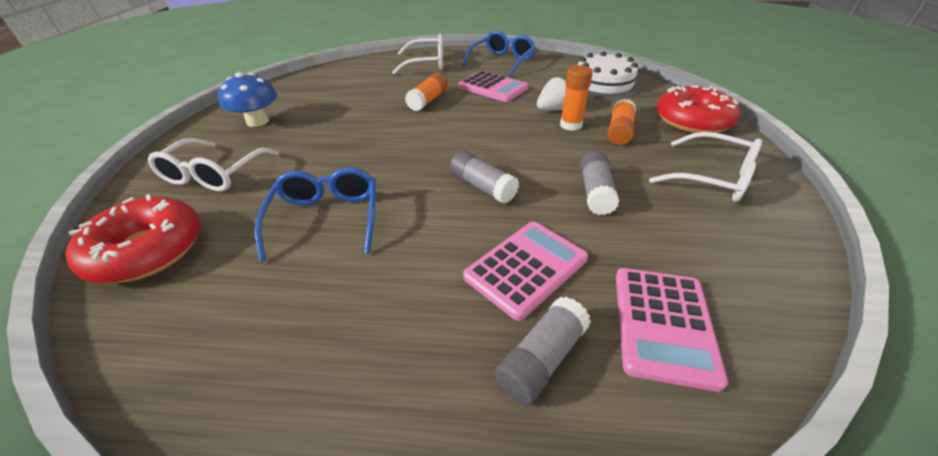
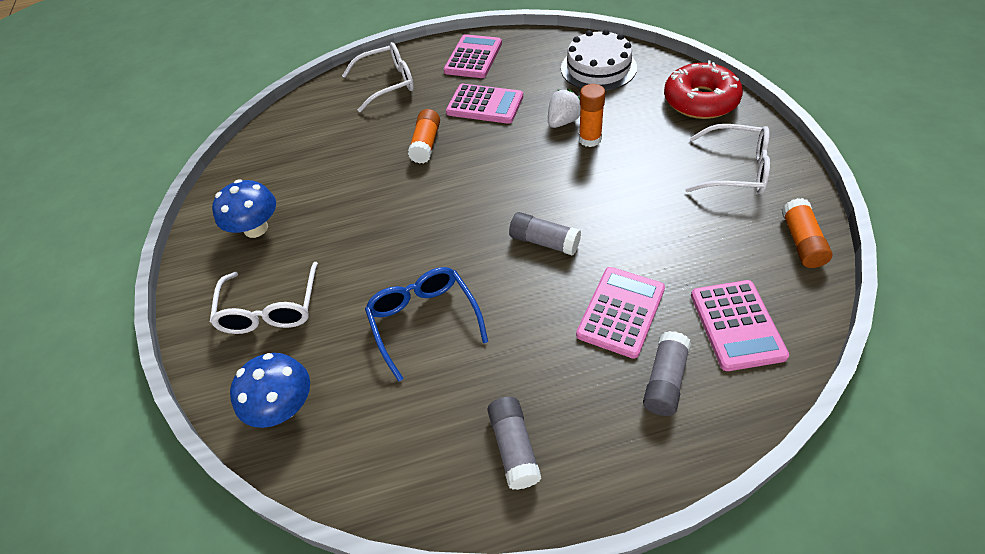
camera: 15 degrees left, 10 degrees up
(147, 250) = (283, 407): red donut -> blue mushroom
(502, 61) = (473, 57): blue glasses -> pink calculator
(595, 192) = (645, 217): grey glue stick -> grey glue stick (514, 447)
(619, 131) = (638, 135): orange glue stick -> orange glue stick (801, 242)

